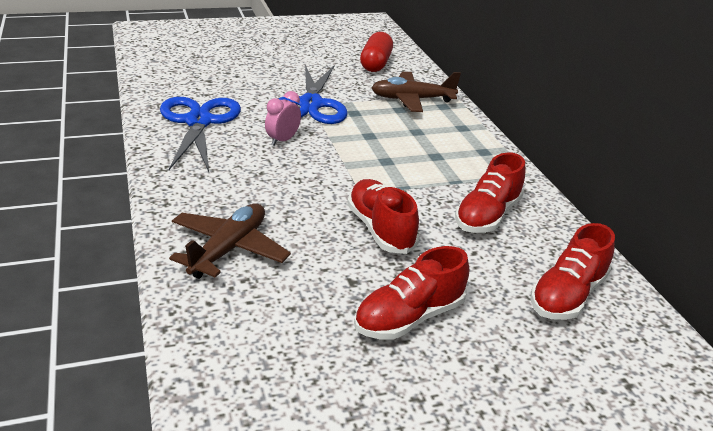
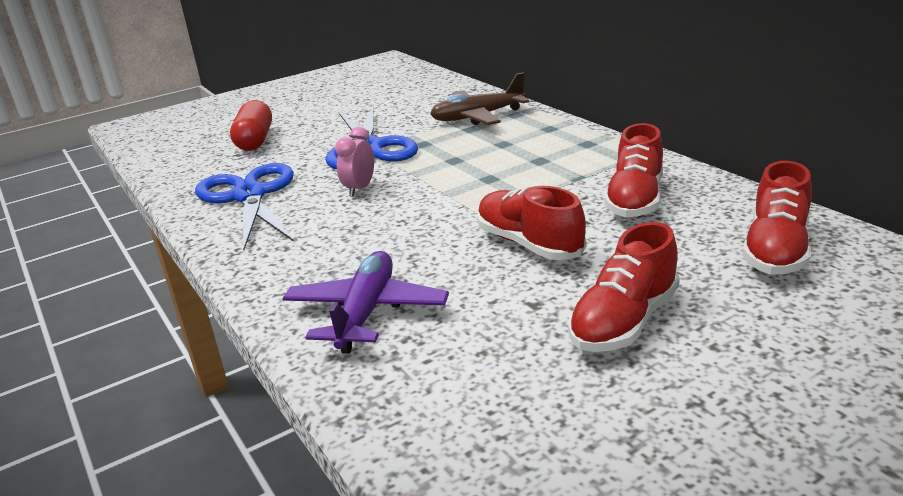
camera: 10 degrees left, 5 degrees down
(229, 249) = (366, 312): brown plane -> purple plane
(375, 64) = (416, 95): red capsule -> red capsule (255, 140)

